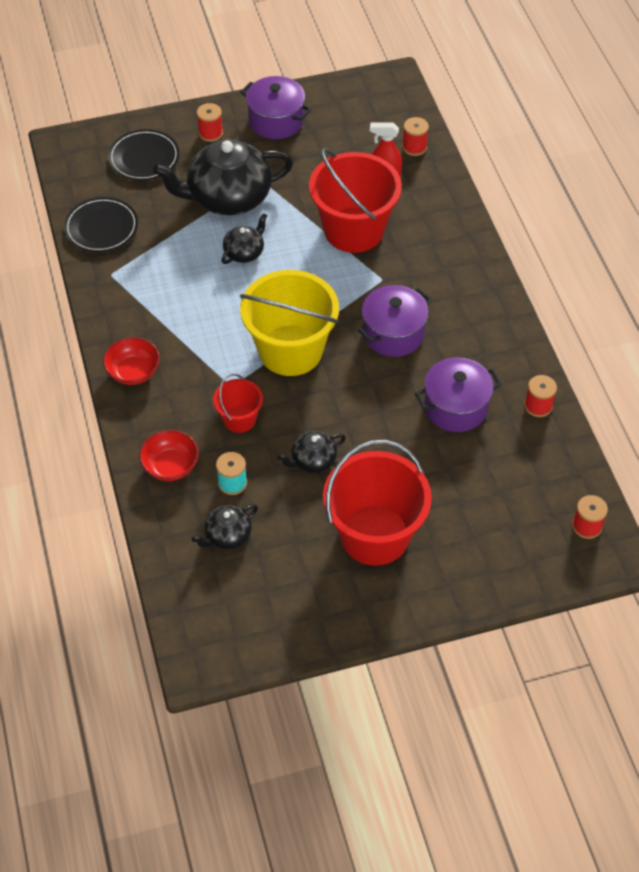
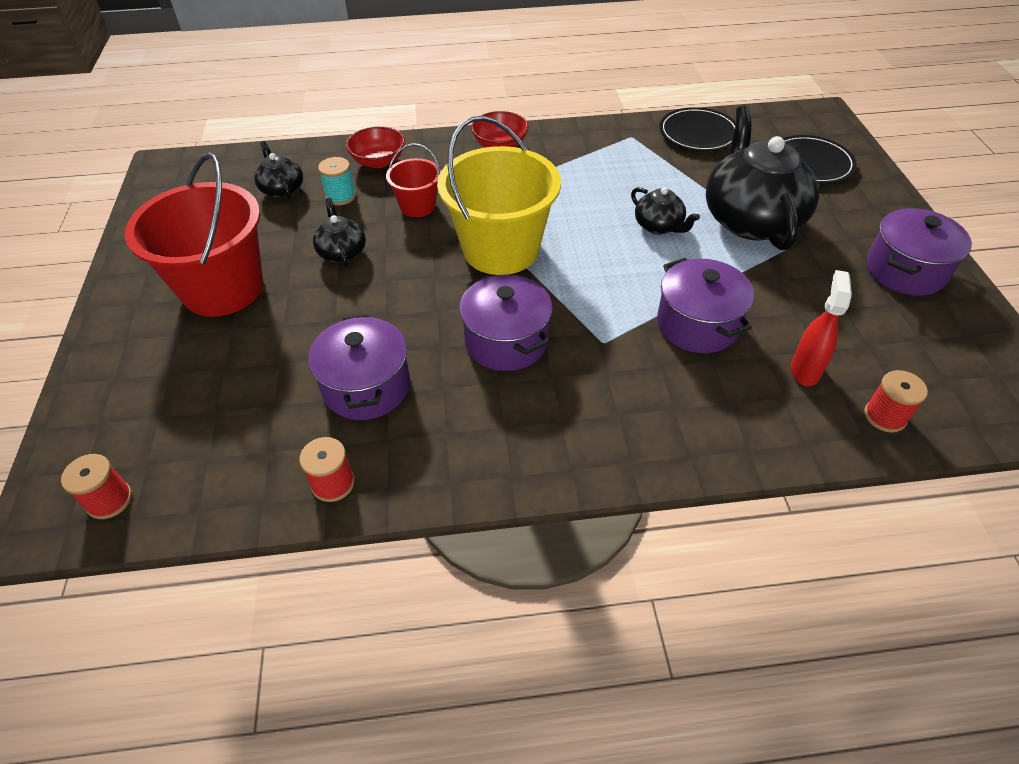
camera: 100 degrees right, 5 degrees down
(210, 133) = (865, 213): red spool -> none
(353, 230) = (697, 324): red bucket -> purple pot

